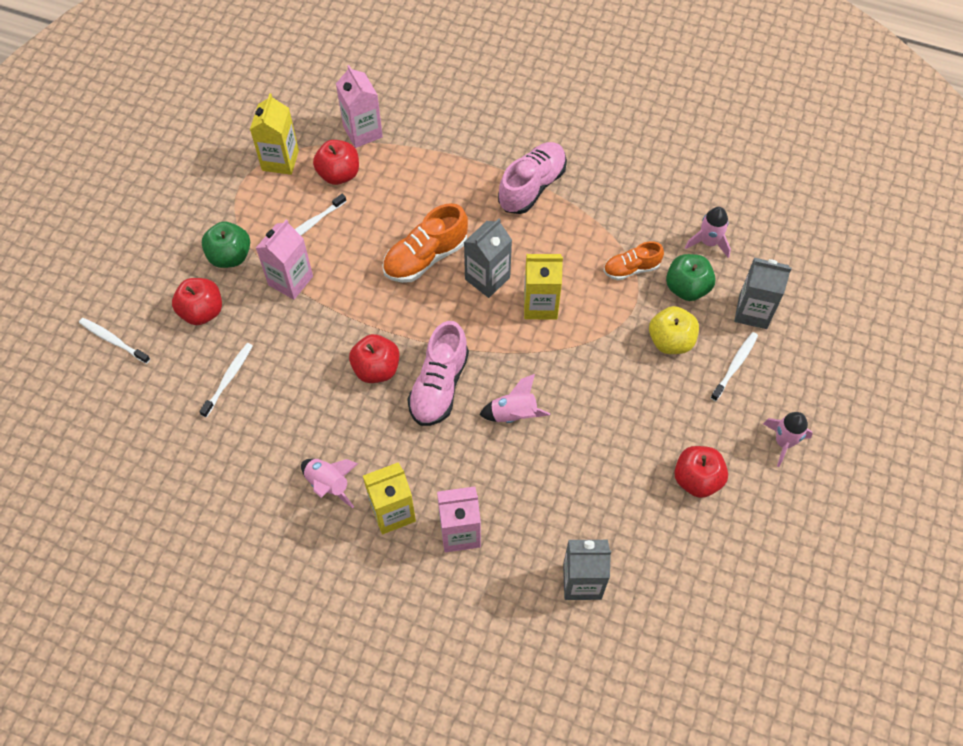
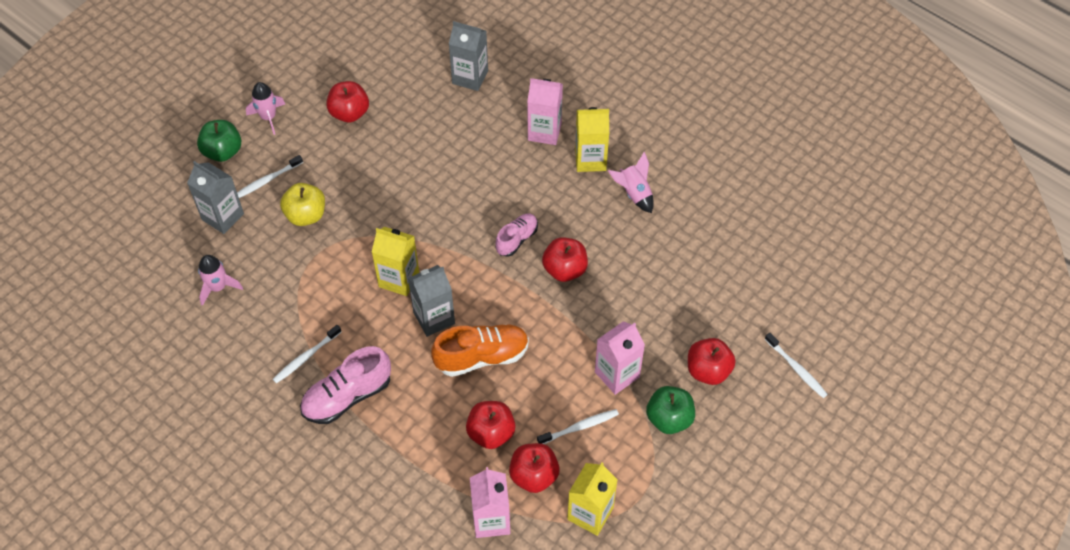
camera: 160 degrees left, 5 degrees down
(228, 378) = (696, 301): white toothbrush -> white toothbrush (305, 357)
(390, 195) = (491, 433): none -> red apple
(439, 386) = (517, 239): pink shoe -> pink shoe, size x0.61
(514, 414) = (465, 199): pink rocket -> none
(631, 268) = (301, 286): orange shoe -> none
(687, 288) = (264, 254): green apple -> green apple (223, 152)

